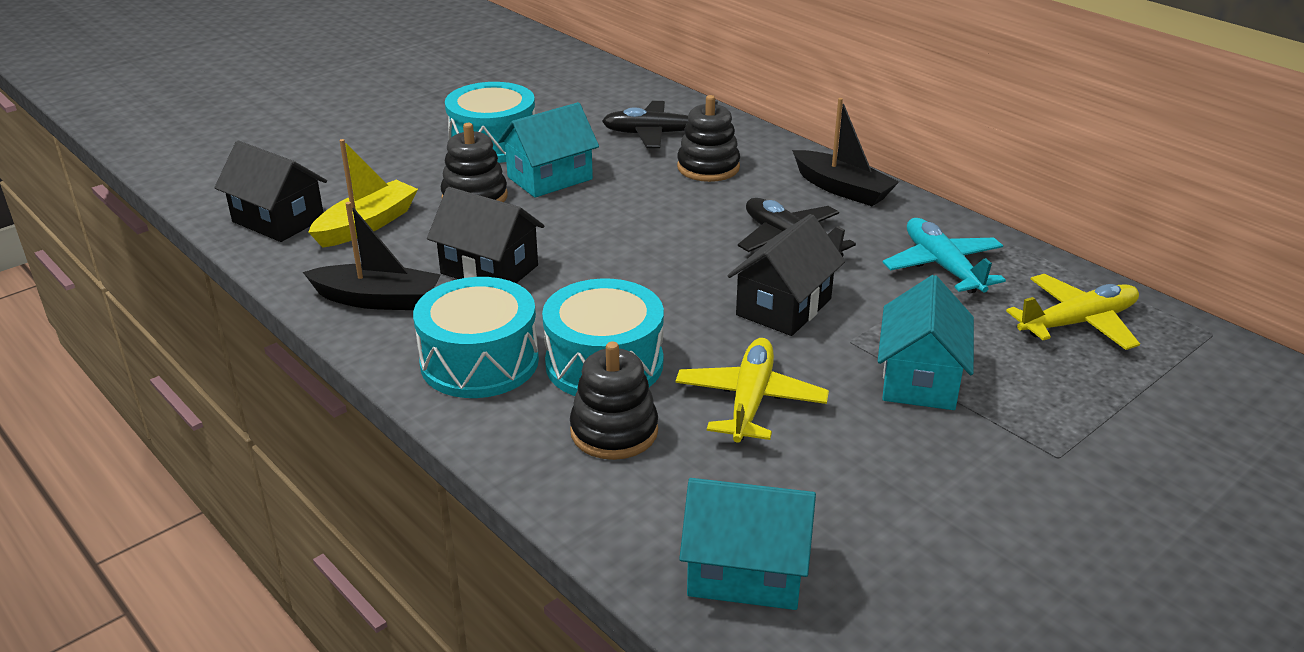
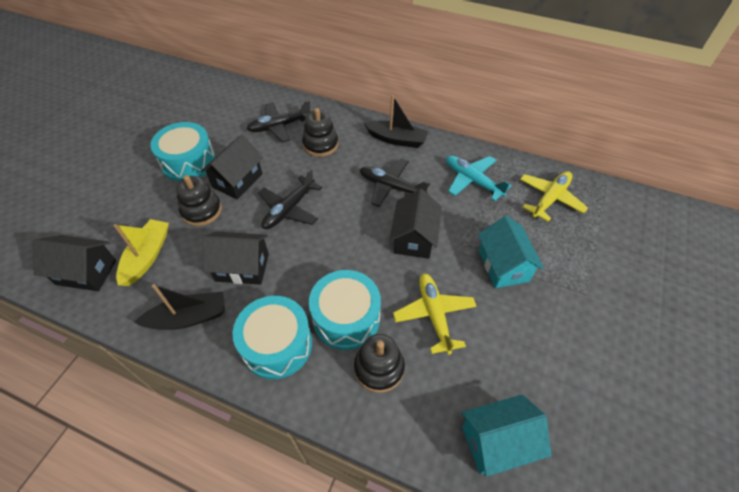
camera: 25 degrees left, 20 degrees up
(550, 178) = (237, 180): turquoise house -> black house
(604, 226) = (289, 209): none -> black plane

